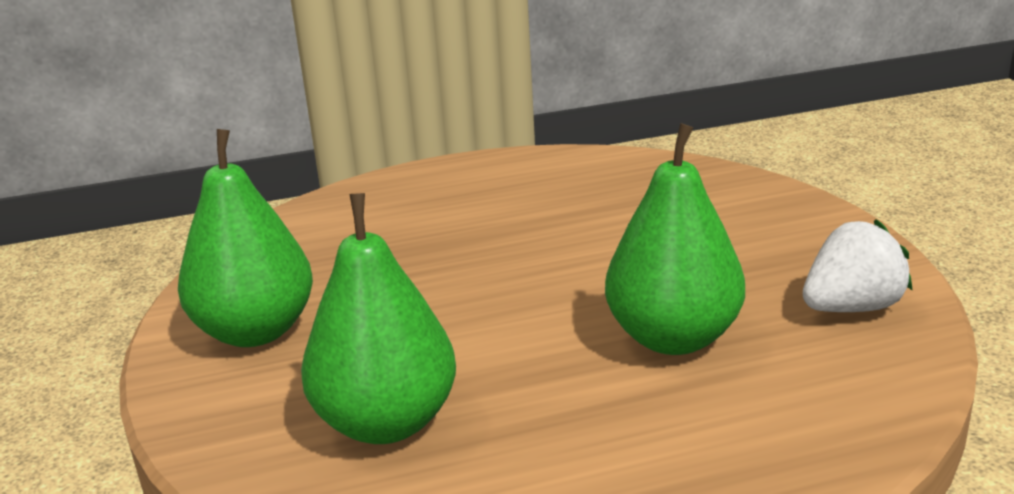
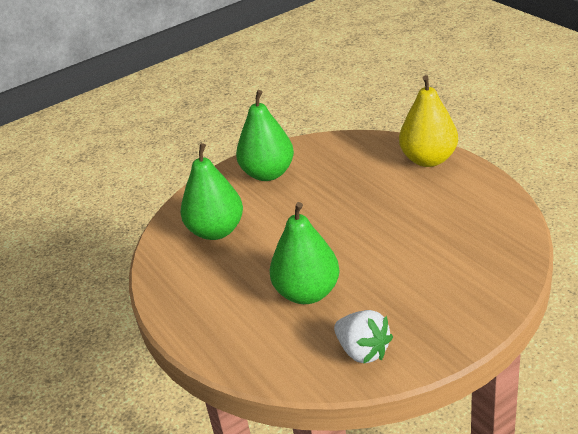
camera: 75 degrees right, 10 degrees up
(405, 186) = (428, 159): none -> yellow pear

